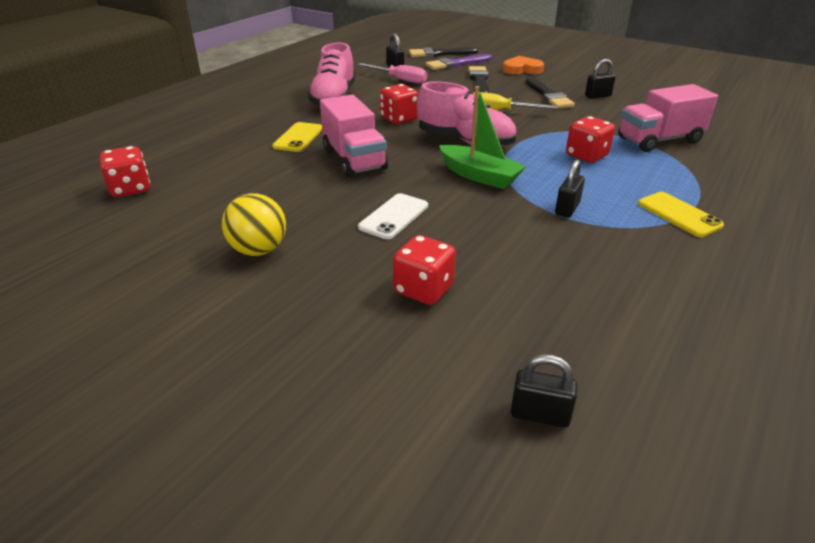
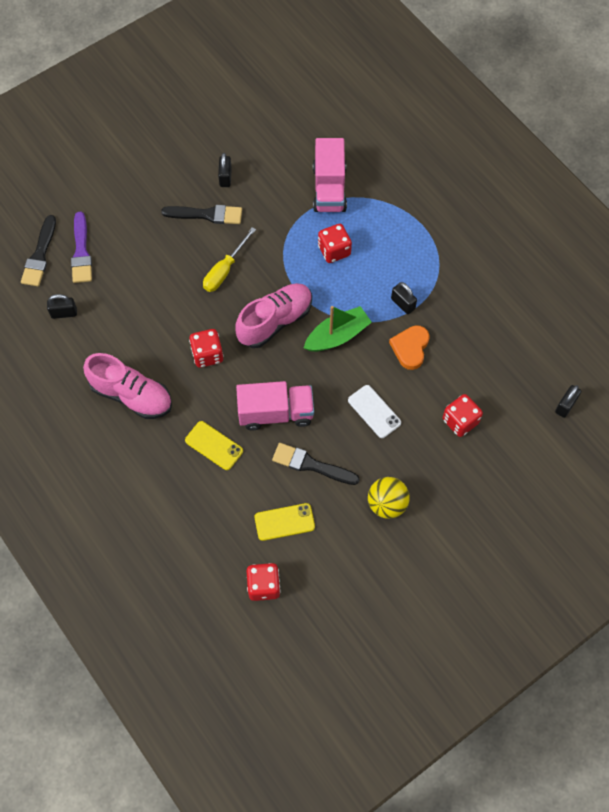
camera: 70 degrees left, 30 degrees up
(399, 79) = (105, 321): pink screwdriver -> none
(479, 81) = (142, 253): black brush -> black brush (311, 465)
(522, 69) = (128, 202): orange heart -> orange heart (410, 348)
(679, 214) = (433, 245): yellow phone -> yellow phone (284, 522)

